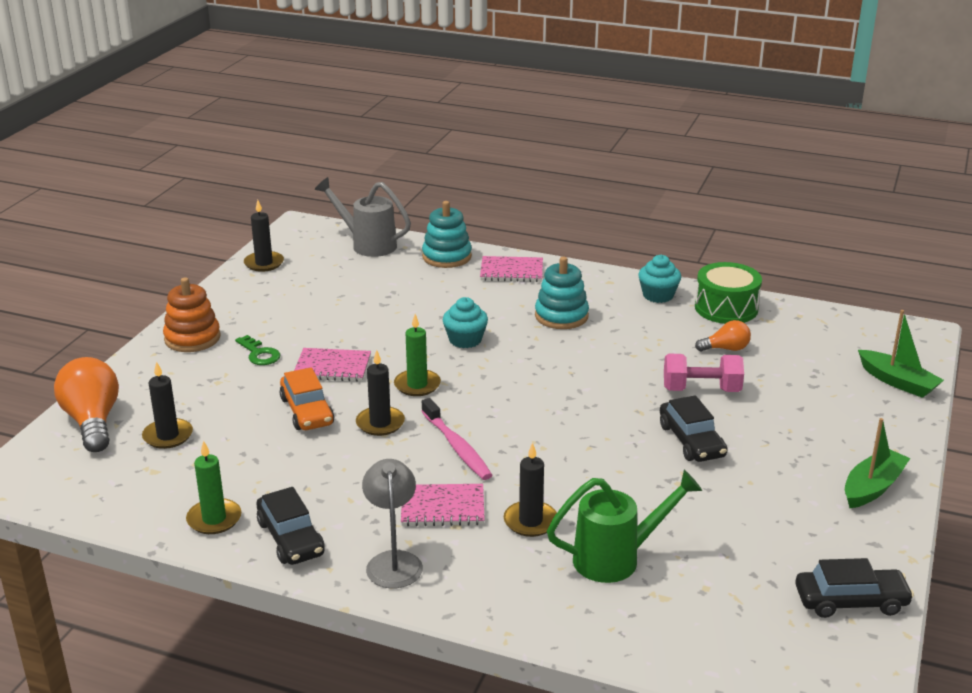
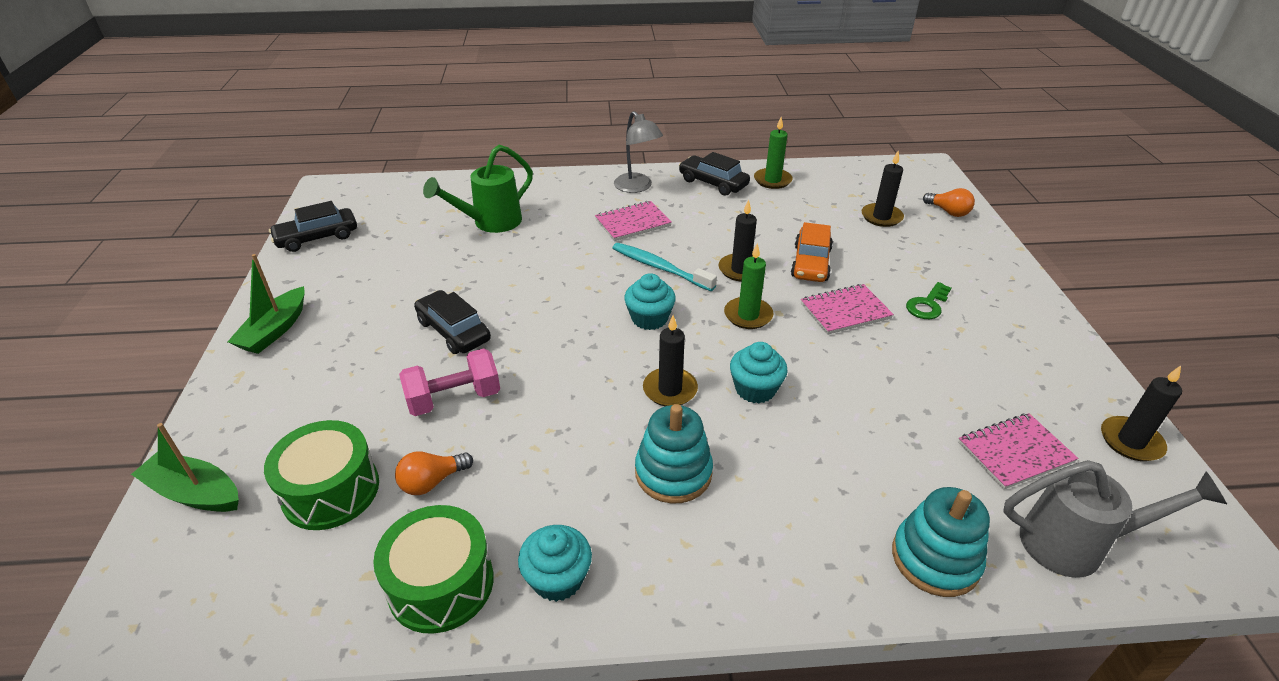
camera: 155 degrees right, 10 degrees up
(92, 422) = (948, 212): orange light bulb -> orange light bulb, size x0.54
(192, 338) = (1010, 303): orange stacking toy -> none
(259, 354) = (927, 305): green key -> green key turned 75 degrees counterclockwise
(307, 411) = (810, 263): orange car -> orange car turned 120 degrees counterclockwise
(457, 447) = (660, 268): pink toothbrush -> turquoise toothbrush
(505, 405) = (649, 318): none -> turquoise cupcake
(511, 271) = (811, 557): pink notebook -> pink notebook (1015, 452)
(530, 521) = (563, 230): black candle -> black candle (670, 389)
(797, 361) = (331, 490): none -> green drum

